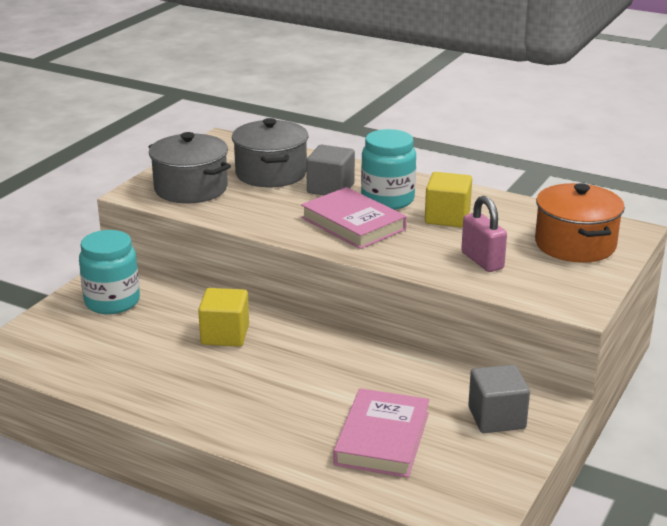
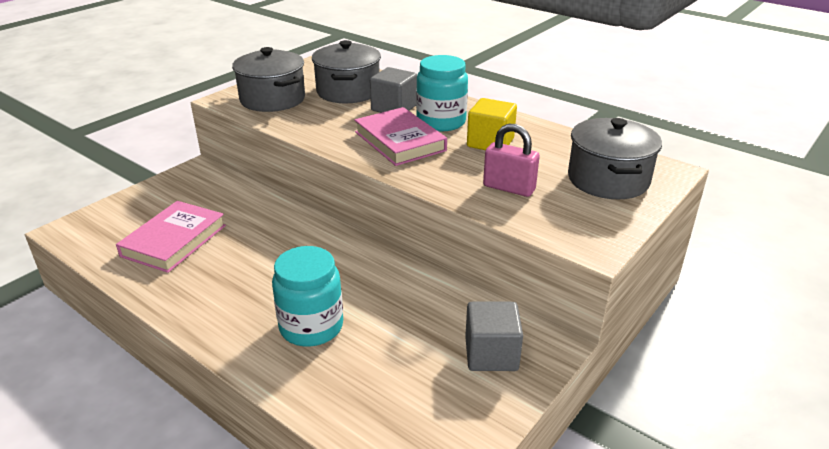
camera: 10 degrees right, 5 degrees up
(112, 302) = (186, 194): turquoise jar -> turquoise jar (311, 326)
(225, 335) = (266, 235): yellow cube -> none
(382, 438) = (366, 363): pink book -> pink book (174, 240)
(482, 261) = (509, 188): pink padlock -> pink padlock turned 45 degrees counterclockwise
(575, 244) = (608, 180): orange pot -> grey pot

